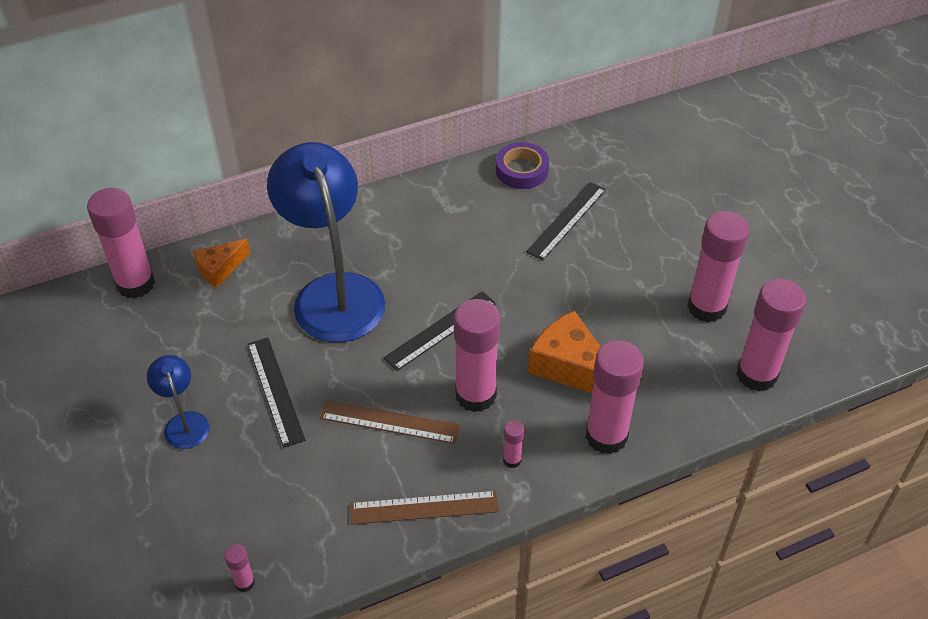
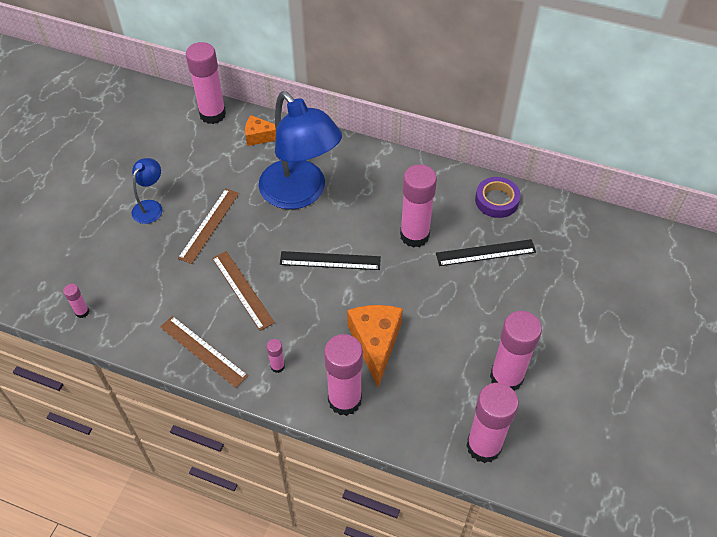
camera: 45 degrees right, 5 degrees up
(275, 391) = (209, 225): black ruler -> brown ruler
(333, 292) = (300, 194): blue lamp -> blue lamp turned 120 degrees clockwise
(475, 395) = (303, 313): pink glue stick -> pink glue stick (414, 235)

